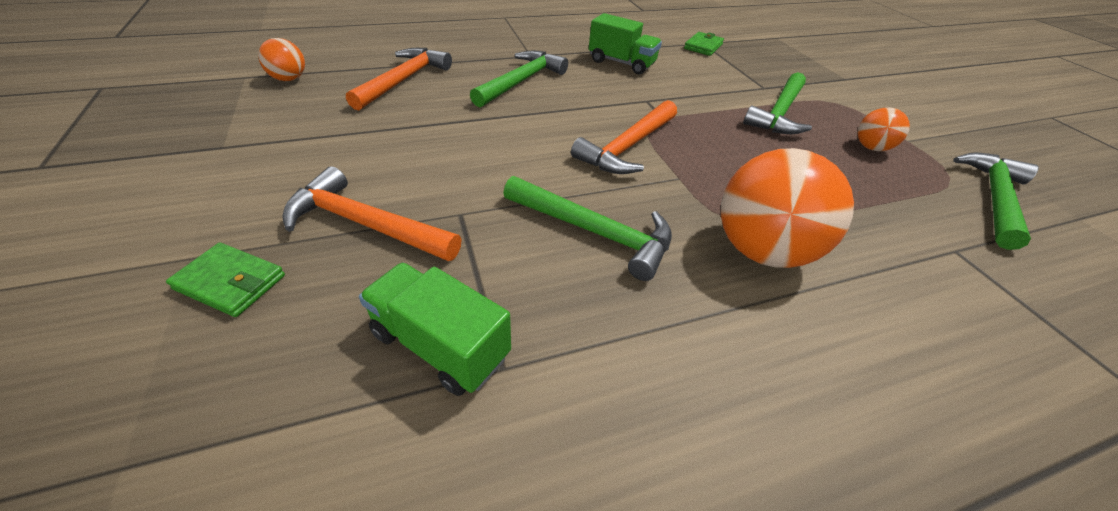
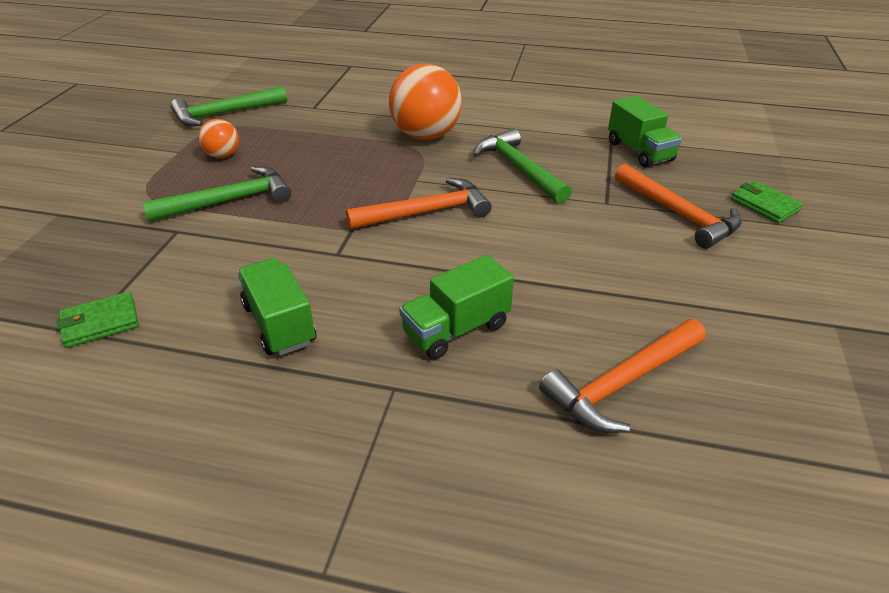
camera: 145 degrees left, 5 degrees down
(289, 79) = (803, 442): orange ball -> none
(521, 81) = (456, 329): green hammer -> green truck

